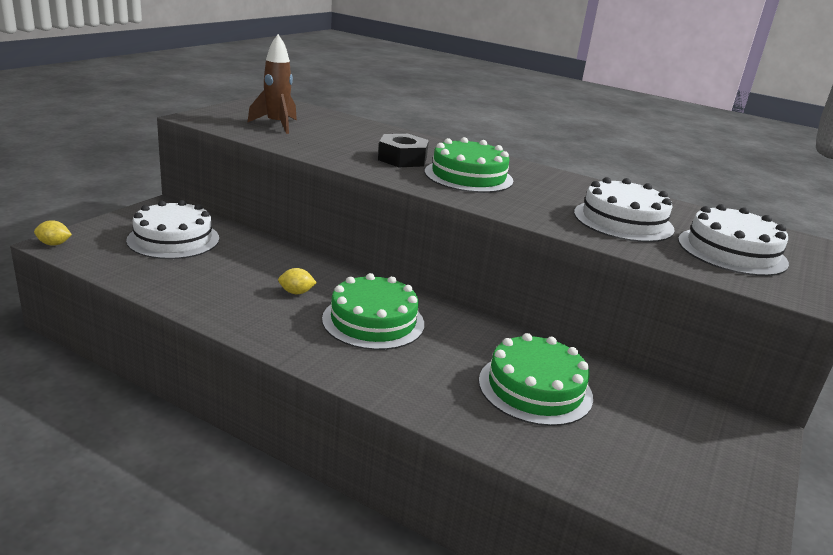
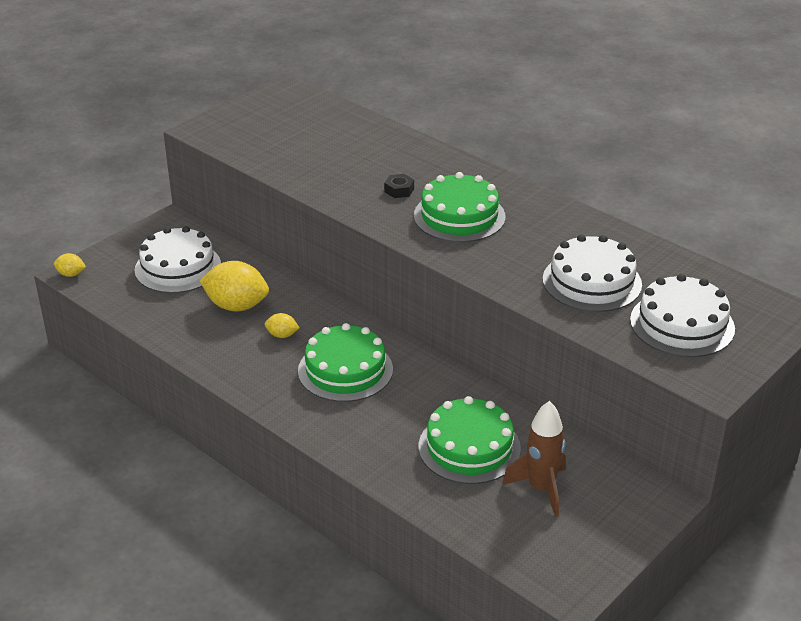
camera: 15 degrees right, 10 degrees up
(242, 269) = (236, 306): none -> yellow lemon
(277, 125) = (282, 137): brown rocket -> brown rocket (541, 489)
(402, 159) = (399, 190): black nut -> black nut, size x0.55

